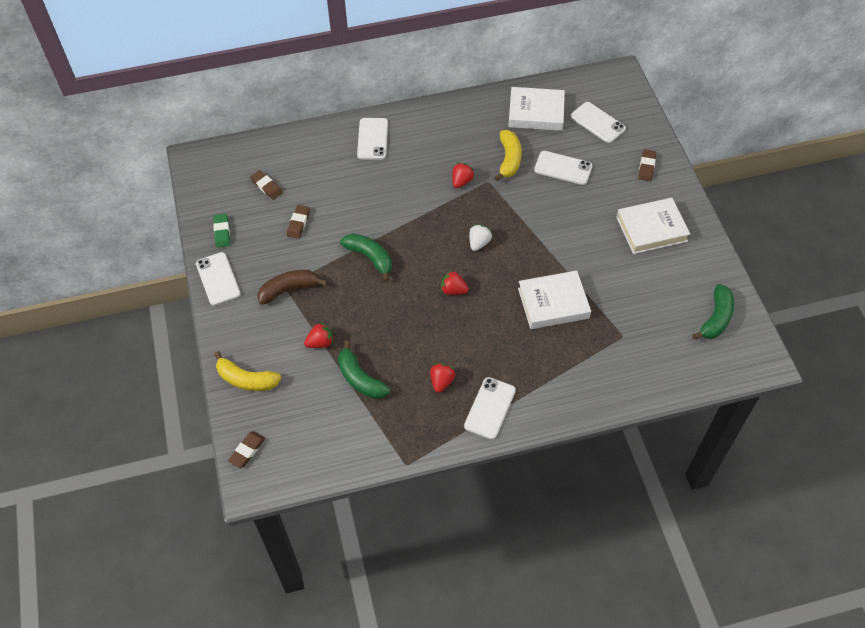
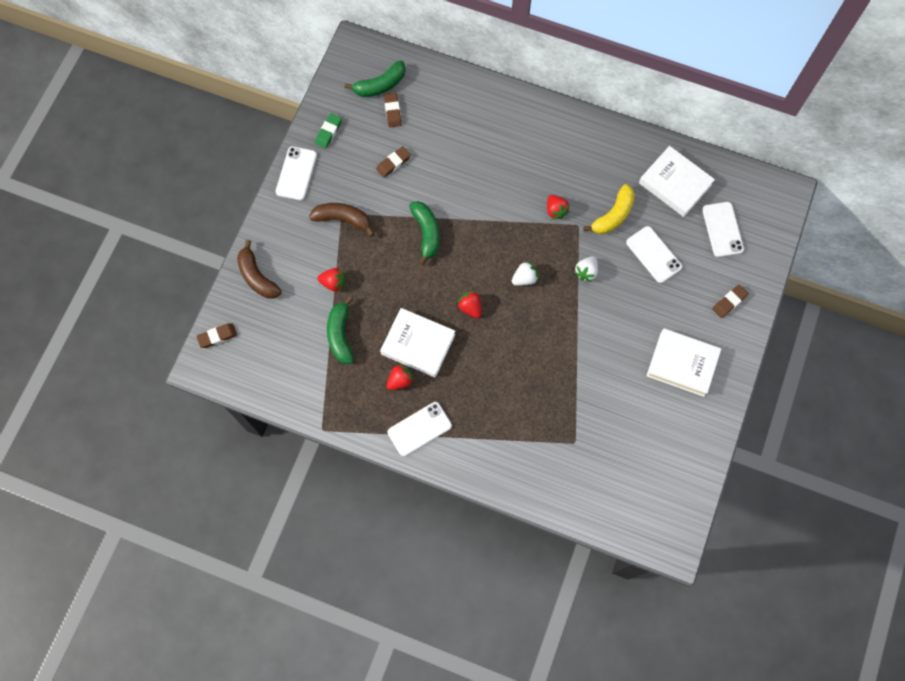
camera: 35 degrees right, 15 degrees up
(246, 379) = (257, 277): yellow banana -> brown banana
(372, 139) = (512, 120): white phone -> none
(461, 181) = (555, 210): red strawberry -> red strawberry turned 90 degrees clockwise
(523, 210) = (586, 272): none -> white strawberry
(553, 303) = (542, 374): white book -> white book (418, 344)
(716, 318) = (666, 482): green banana -> green banana (380, 85)

